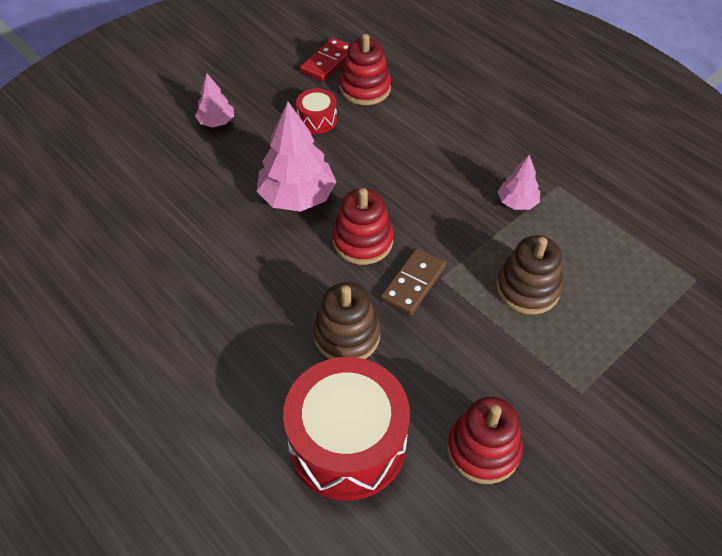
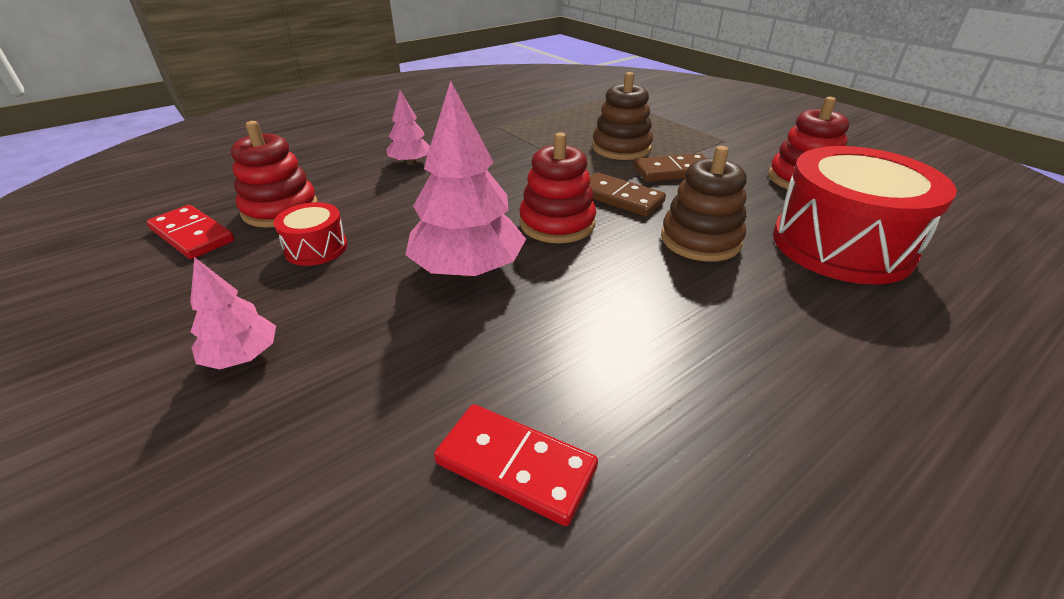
camera: 85 degrees left, 15 degrees down
(140, 235) = (516, 465): none -> red domino
(478, 330) = (673, 171): none -> brown domino
(517, 202) = (515, 143): pink tree -> pink tree (411, 163)

